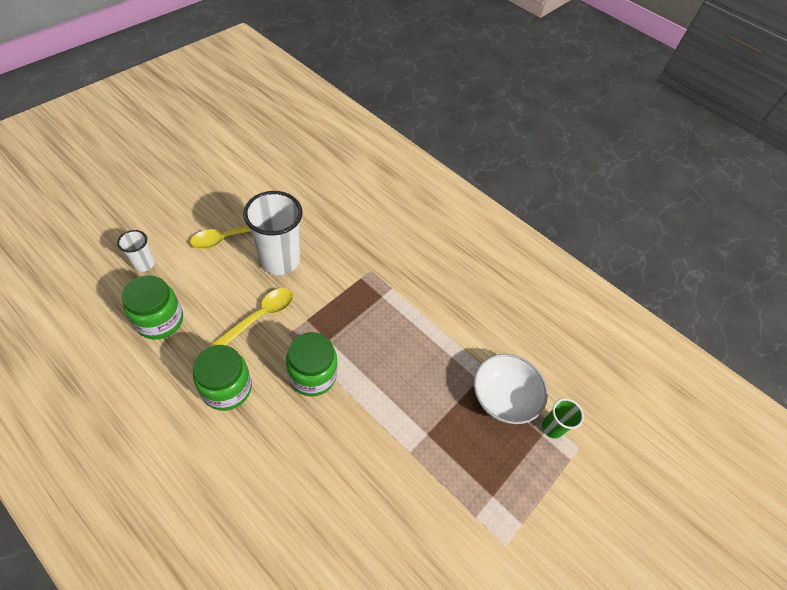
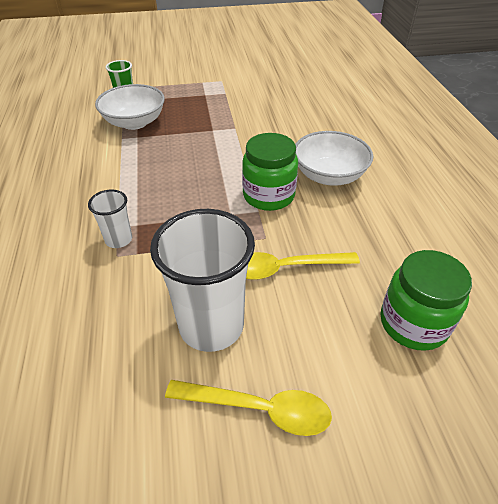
camera: 135 degrees left, 10 degrees down
(144, 264) = (421, 434): white cup -> white cup (119, 239)
(227, 388) = (357, 221): green jar -> none
(276, 433) = (329, 175): none -> white bowl

